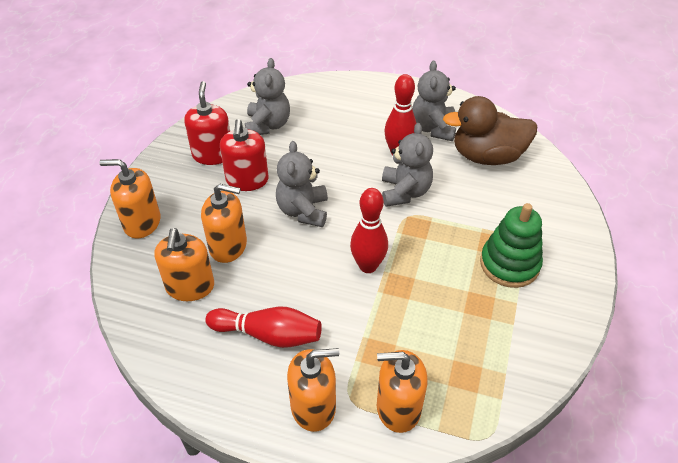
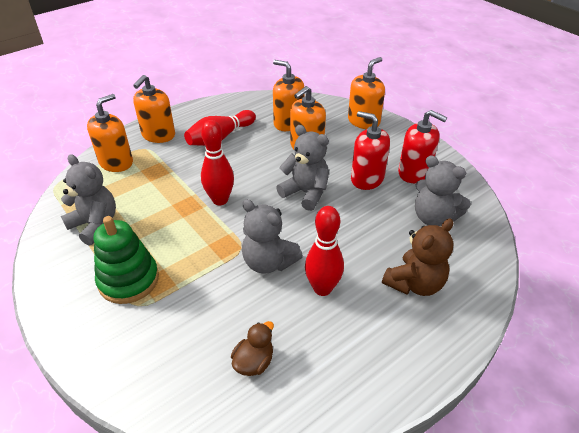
camera: 125 degrees right, 5 degrees down
(348, 113) = (414, 283): none -> brown teddy bear
(433, 128) = (337, 342): grey teddy bear -> grey teddy bear (95, 225)
(487, 156) = (254, 362): brown duck -> brown duck, size x0.48

